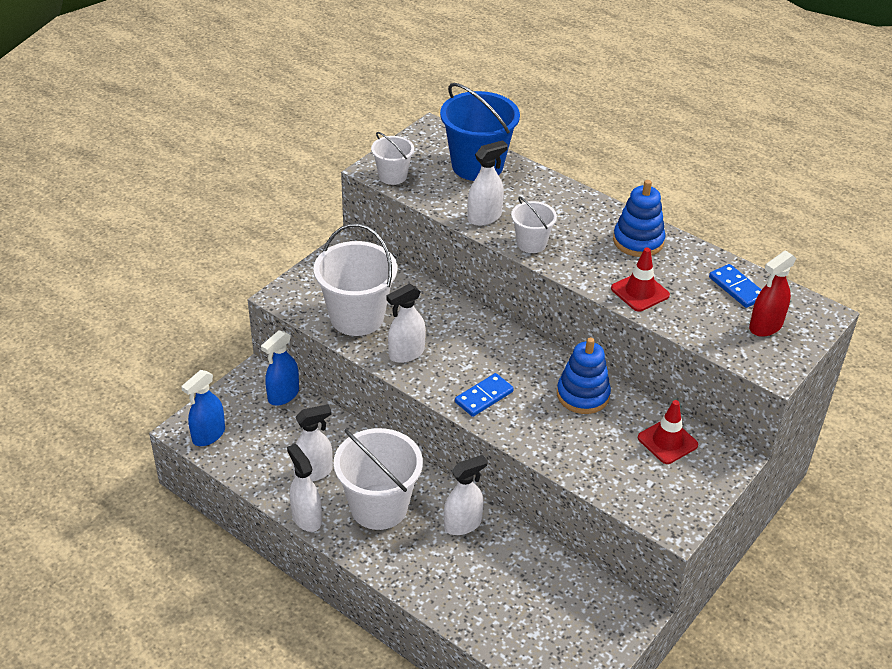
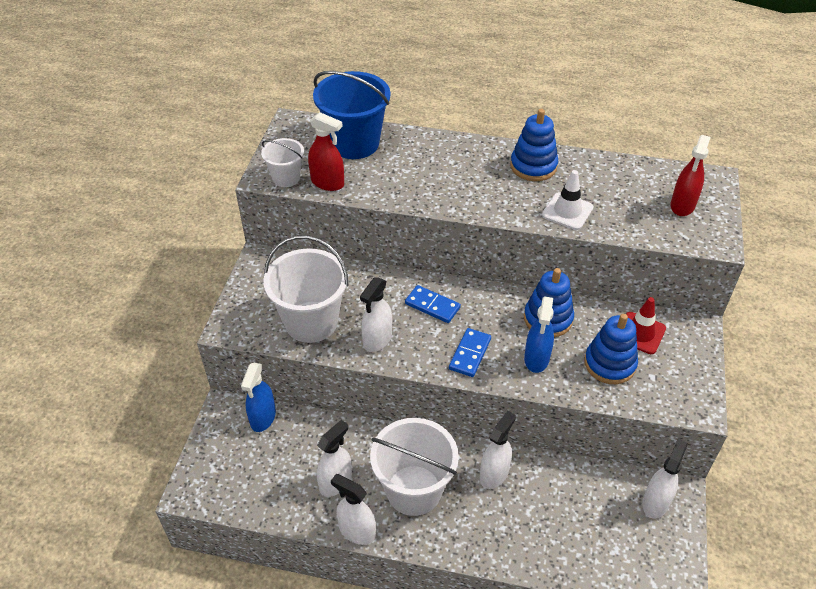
camera: 25 degrees left, 5 degrees up
(208, 435) = (216, 488): blue spray bottle -> blue spray bottle (536, 359)
(427, 192) = (327, 183): none -> red spray bottle
(484, 217) = (393, 189): white spray bottle -> white spray bottle (655, 502)
(531, 243) = (449, 199): white bucket -> none
(615, 456) = (610, 364): none -> blue stacking toy
(640, 292) = (567, 211): red traffic cone -> white traffic cone
(736, 288) = (637, 180): blue domino -> blue domino (432, 306)

